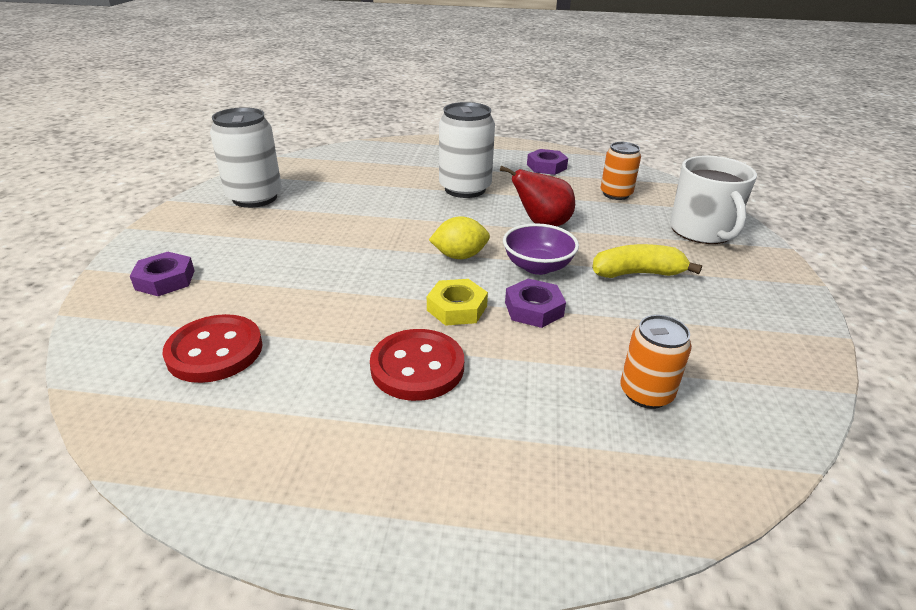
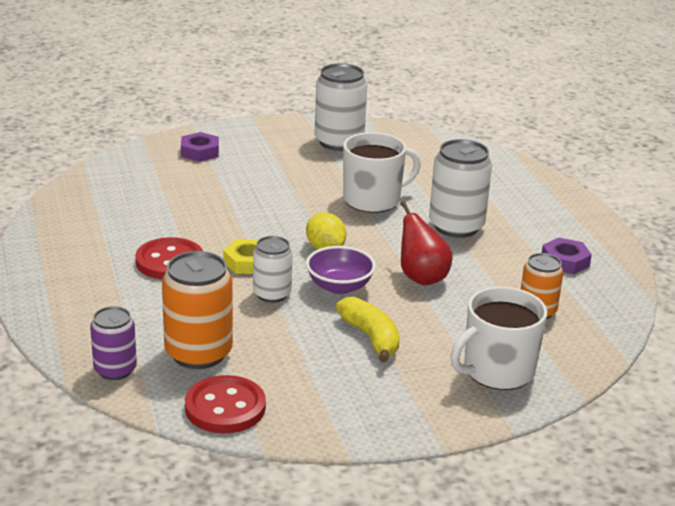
camera: 65 degrees right, 5 degrees down
(215, 351) = (140, 193): red button -> red button (225, 407)
(386, 210) = (373, 200): none -> white mug
(534, 309) = (272, 294): purple nut -> white can
(646, 393) = (198, 353): orange can -> orange can, size x1.62
(676, 484) = (115, 370): none -> purple can

